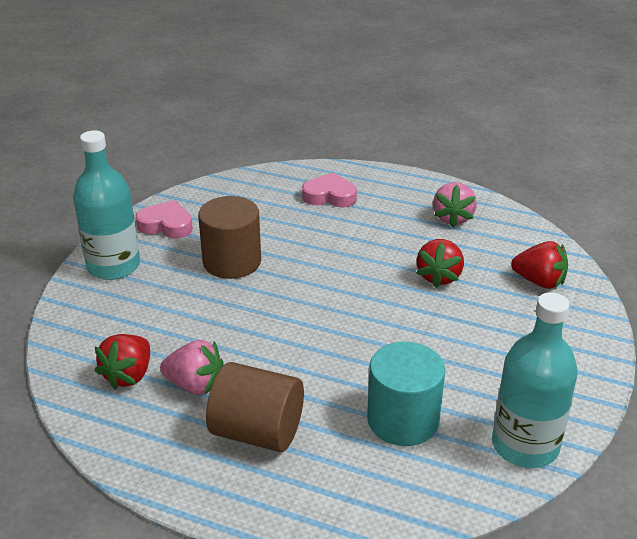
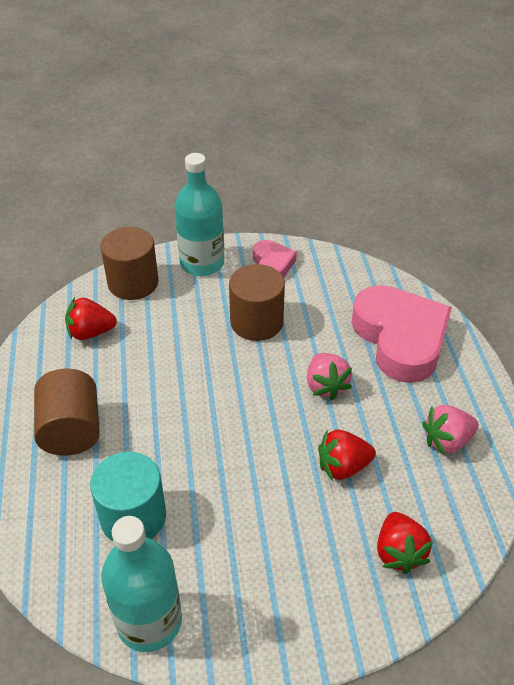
camera: 60 degrees right, 10 degrees up
(87, 321) = (133, 283): none -> brown cylinder
(195, 385) = (101, 372): pink strawberry -> pink strawberry (326, 386)
(329, 196) = (400, 338): pink heart -> pink heart, size x2.01

